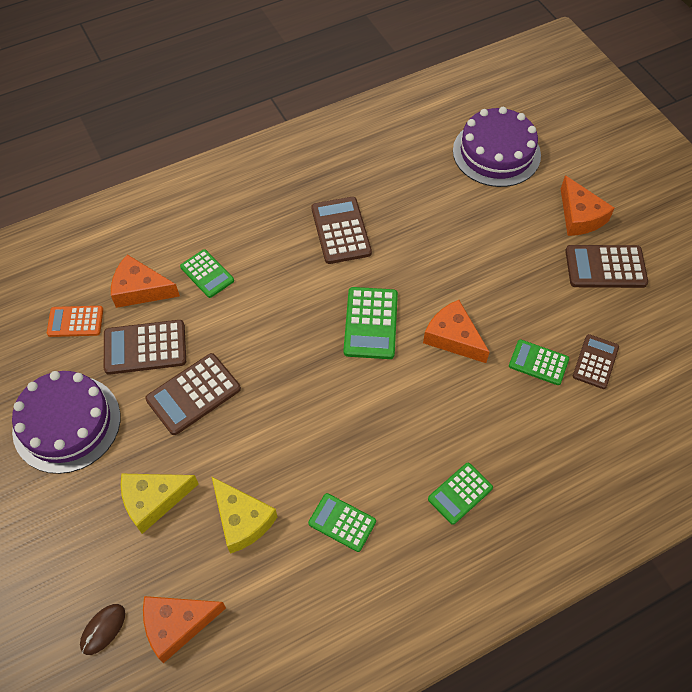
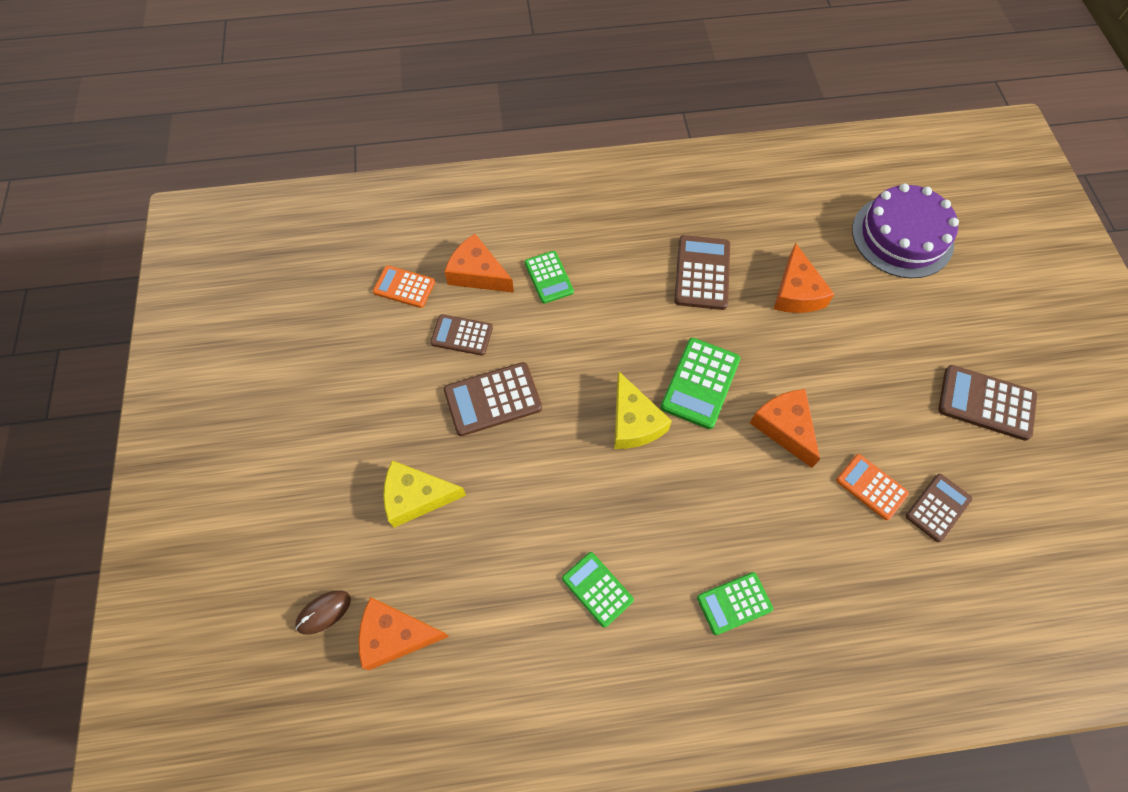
camera: 20 degrees right, 5 degrees up
(67, 423) = (361, 388): purple cake -> none
(145, 348) = (462, 335): brown calculator -> brown calculator, size x0.66
(242, 520) = (496, 549): yellow cheese -> yellow cheese (634, 422)
(538, 363) = (871, 487): green calculator -> orange calculator
(580, 216) = (975, 335): orange cheese -> orange cheese (796, 292)

